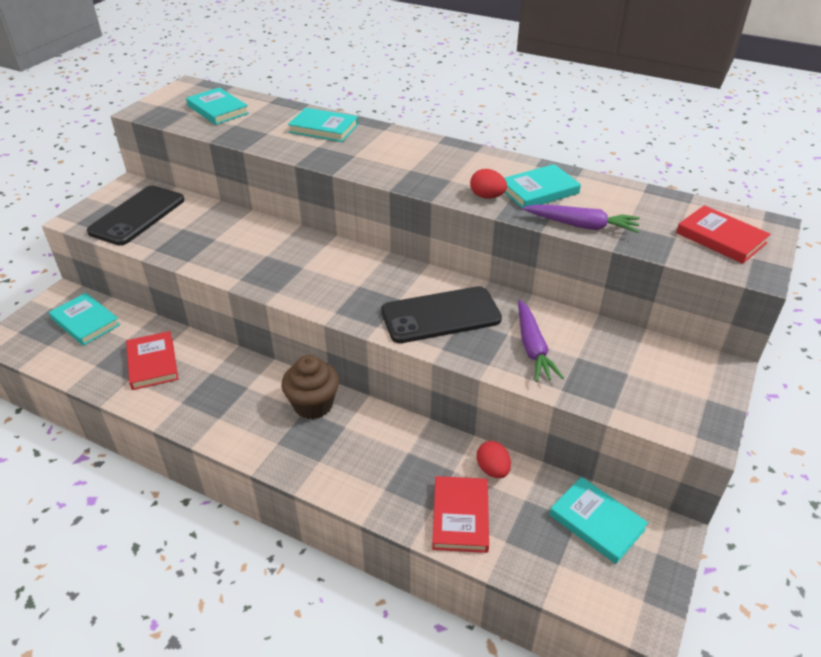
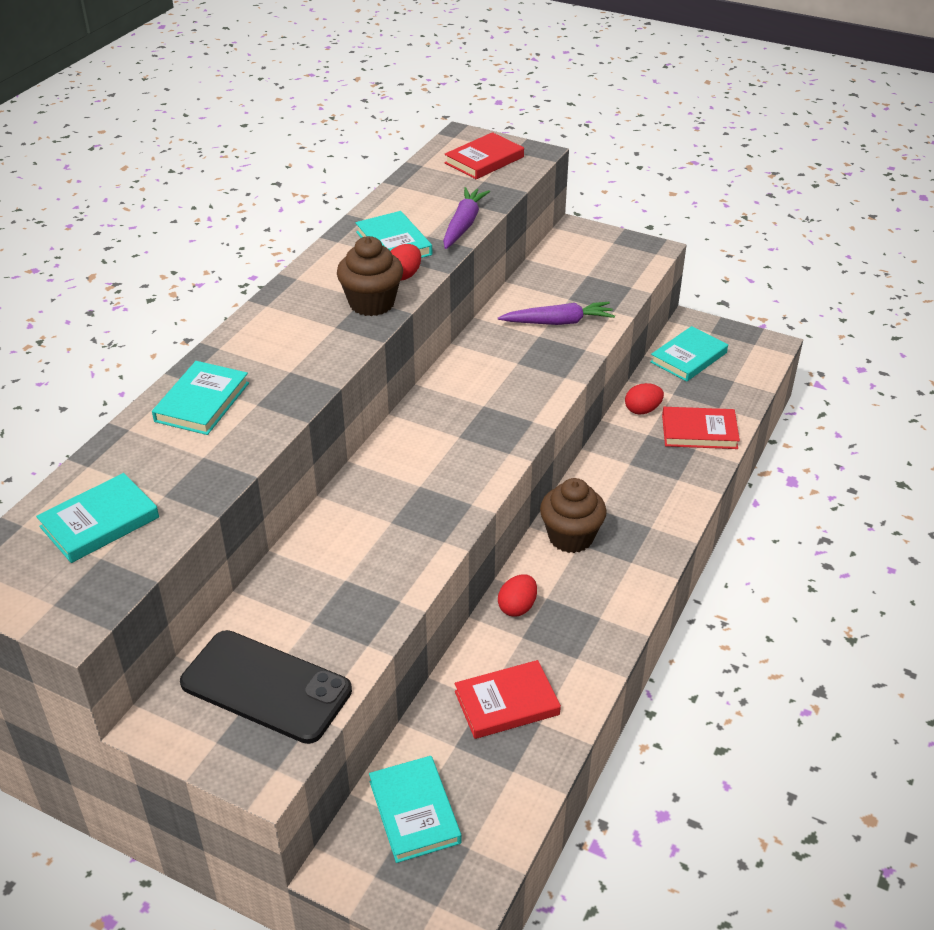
camera: 90 degrees left, 0 degrees up
(85, 322) = (414, 812): turquoise book -> turquoise book turned 60 degrees counterclockwise
(241, 370) = (517, 607): none -> red egg
(441, 315) = (512, 377): black phone -> none
(443, 183) = (372, 303): none -> brown cupcake

